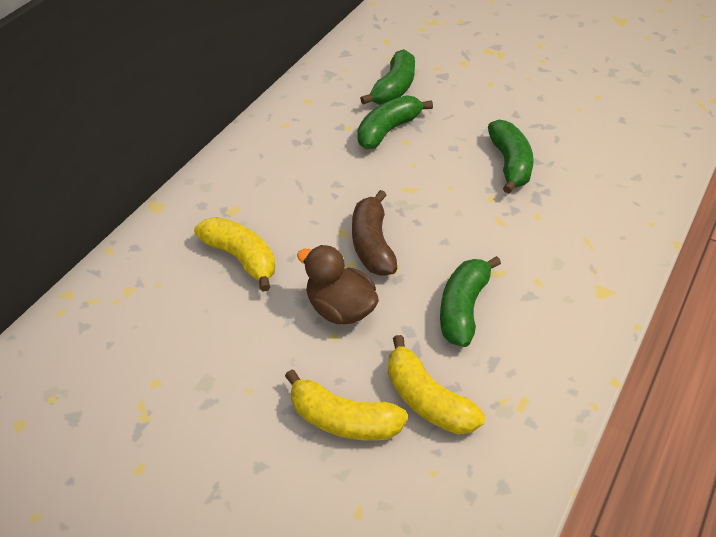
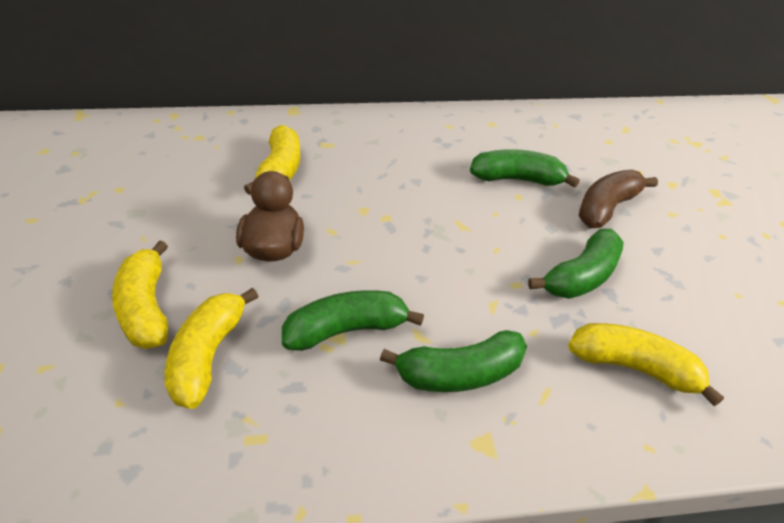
camera: 50 degrees right, 5 degrees down
(372, 244) = (368, 233): brown banana -> brown banana (606, 208)
(394, 88) = (573, 159): green banana -> green banana (459, 374)
(597, 191) = (634, 368): none -> yellow banana

